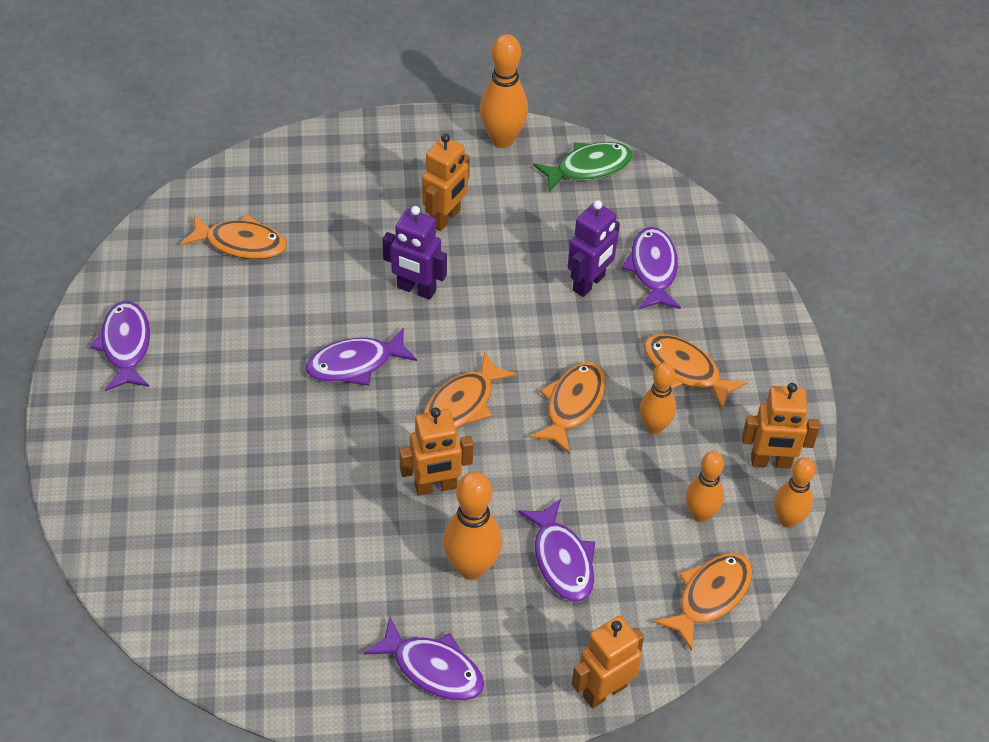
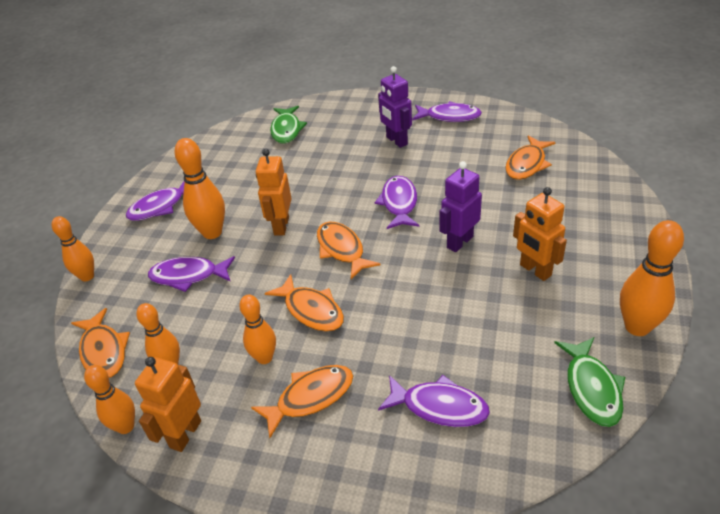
camera: 115 degrees right, 10 degrees down
(189, 563) = (286, 130): none -> green fish
(589, 283) = (435, 351): purple robot -> purple robot (396, 141)
(604, 691) = (87, 276): orange robot -> orange bowling pin

